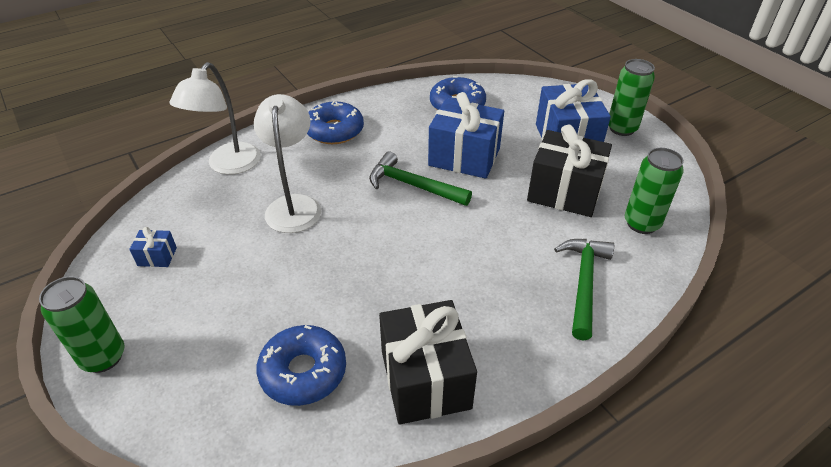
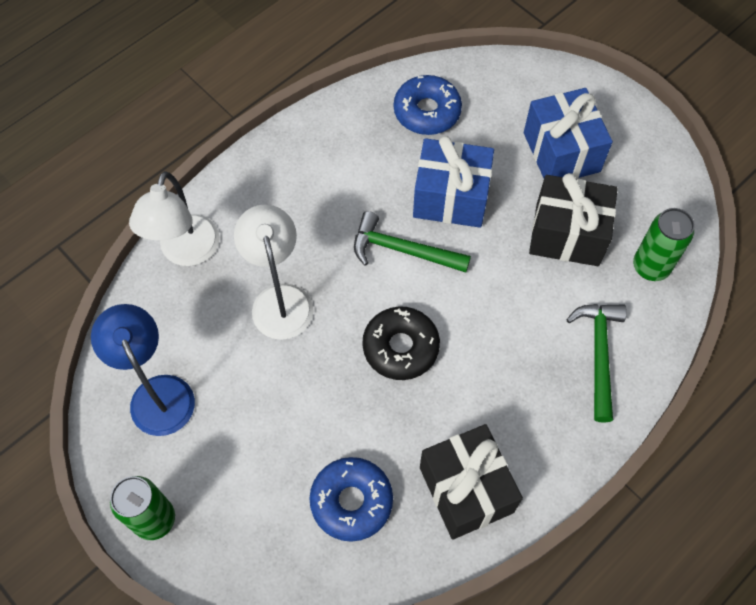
camera: 10 degrees left, 20 degrees up
(157, 256) = (157, 392): blue gift -> blue lamp
(334, 131) = (292, 177): blue donut -> none
(391, 252) = (400, 347): none -> black donut
(621, 128) = (621, 125): green can -> none

